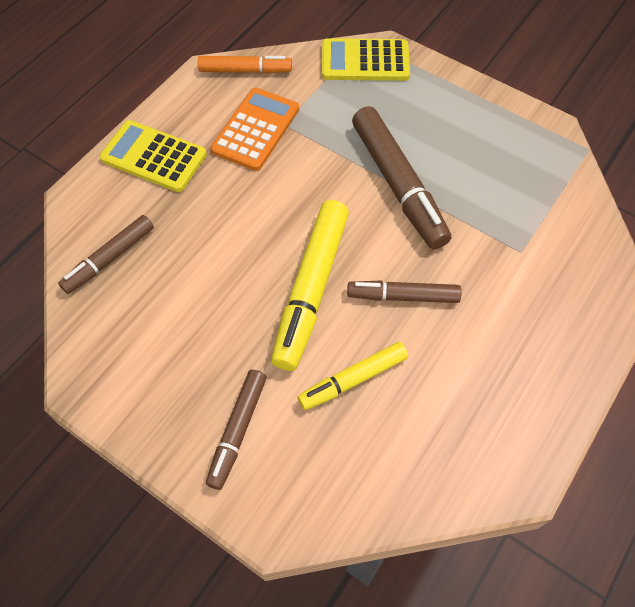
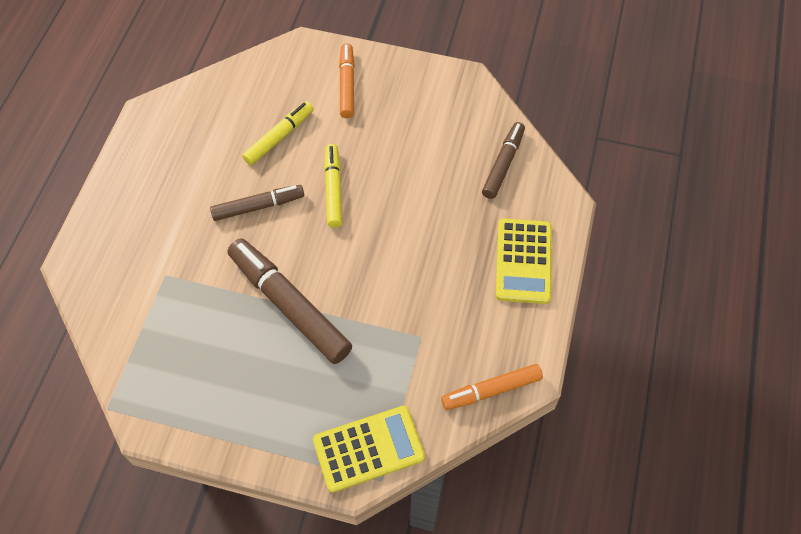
camera: 160 degrees right, 0 degrees up
(153, 157) = (523, 261): yellow calculator -> yellow calculator turned 90 degrees clockwise
(237, 431) = (347, 85): brown marker -> orange marker
(255, 129) = (446, 321): orange calculator -> none
(311, 289) = (333, 189): yellow marker -> yellow marker, size x0.60

